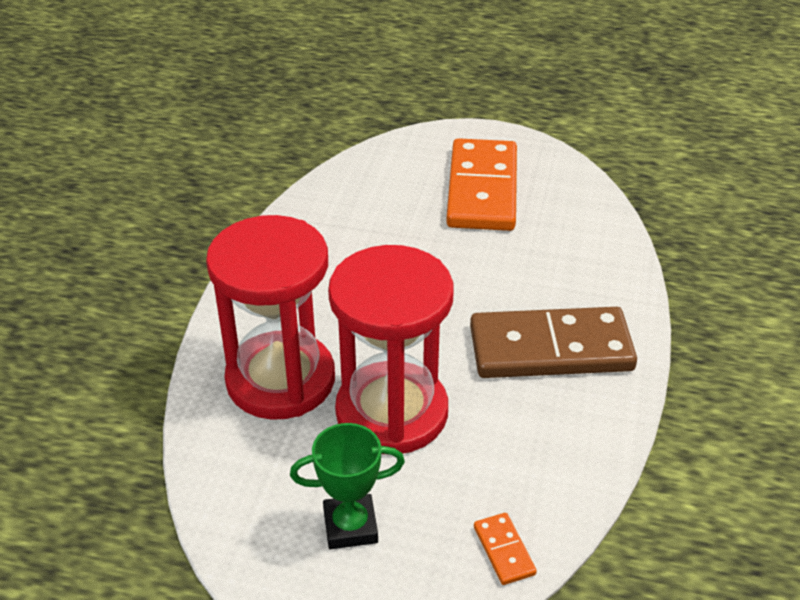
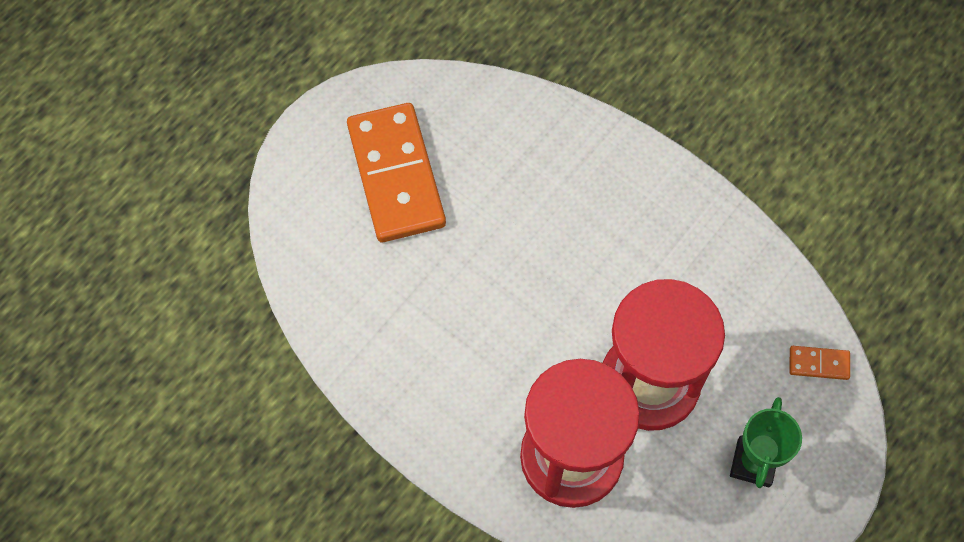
camera: 65 degrees left, 25 degrees up
(482, 189) = (396, 175): orange domino -> orange domino turned 45 degrees clockwise
(550, 349) = (633, 227): brown domino -> none

